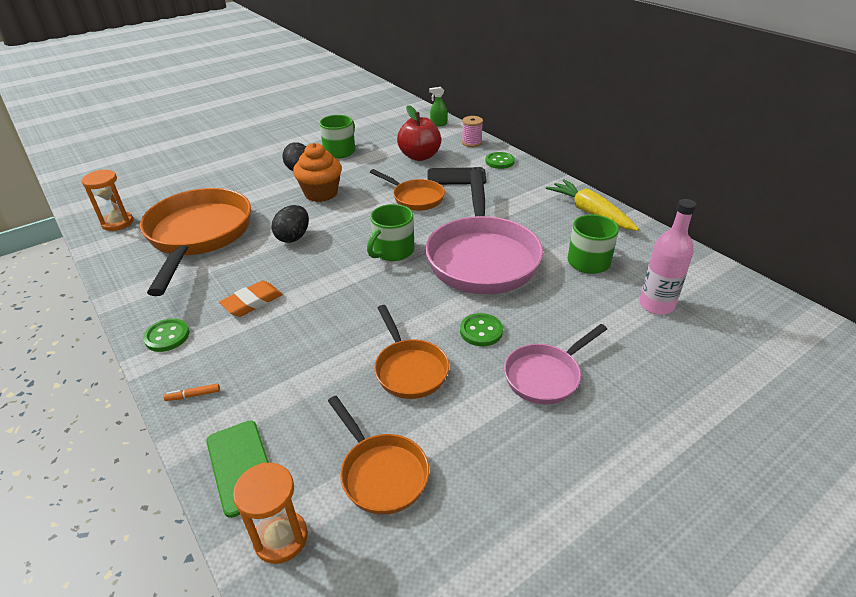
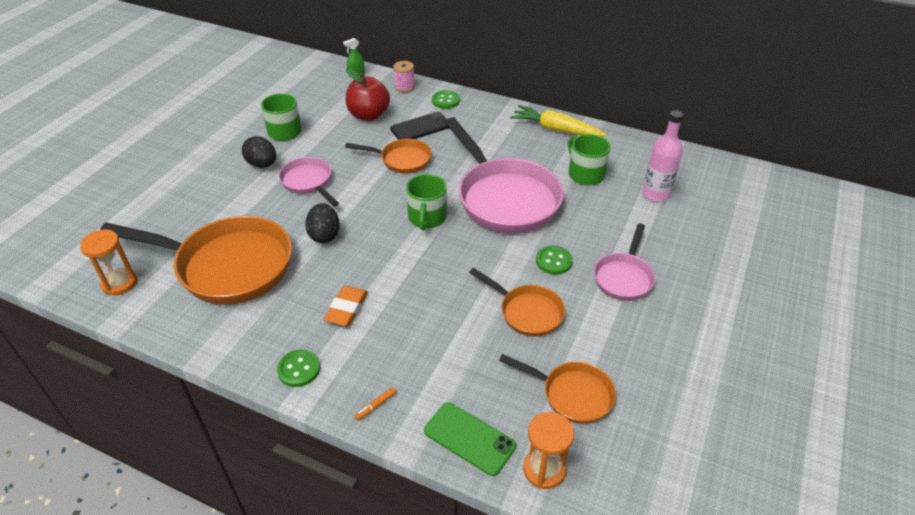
camera: 30 degrees left, 5 degrees up
(198, 236) = (227, 266): orange pan -> orange pan turned 135 degrees clockwise
(321, 193) = (308, 182): orange cupcake -> pink pan

